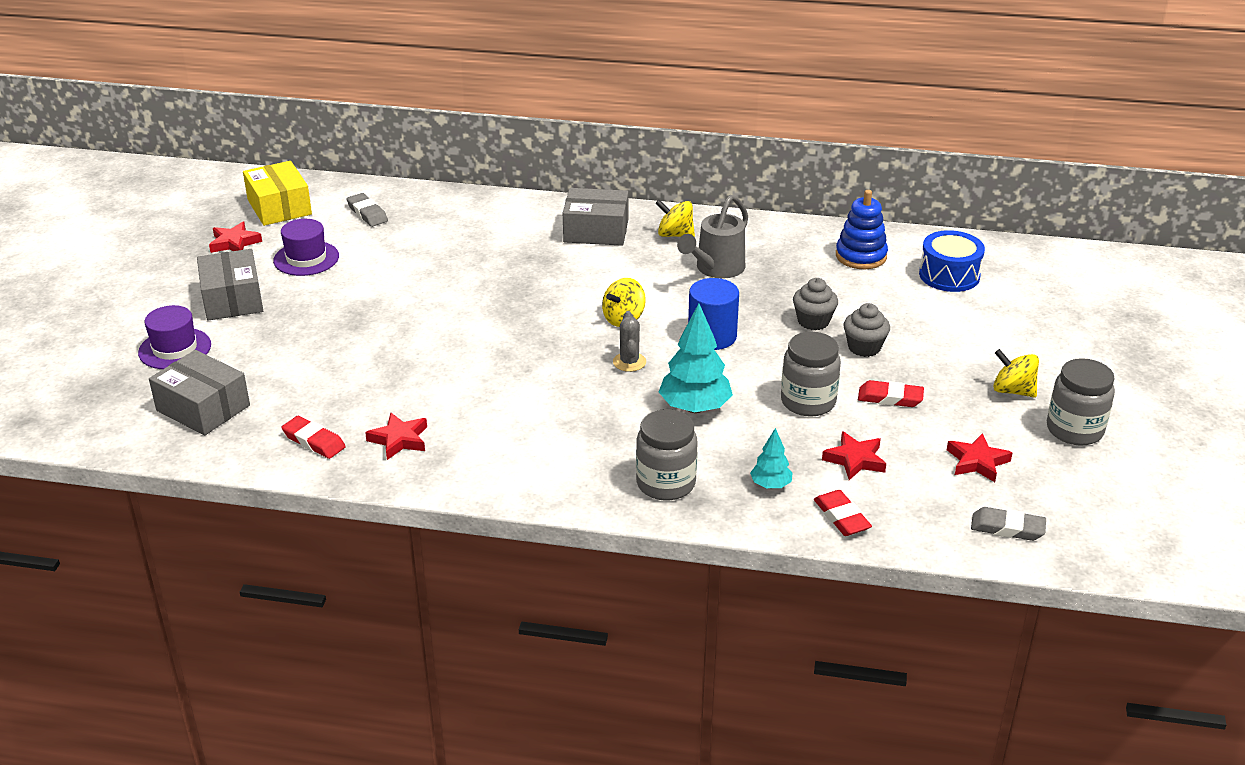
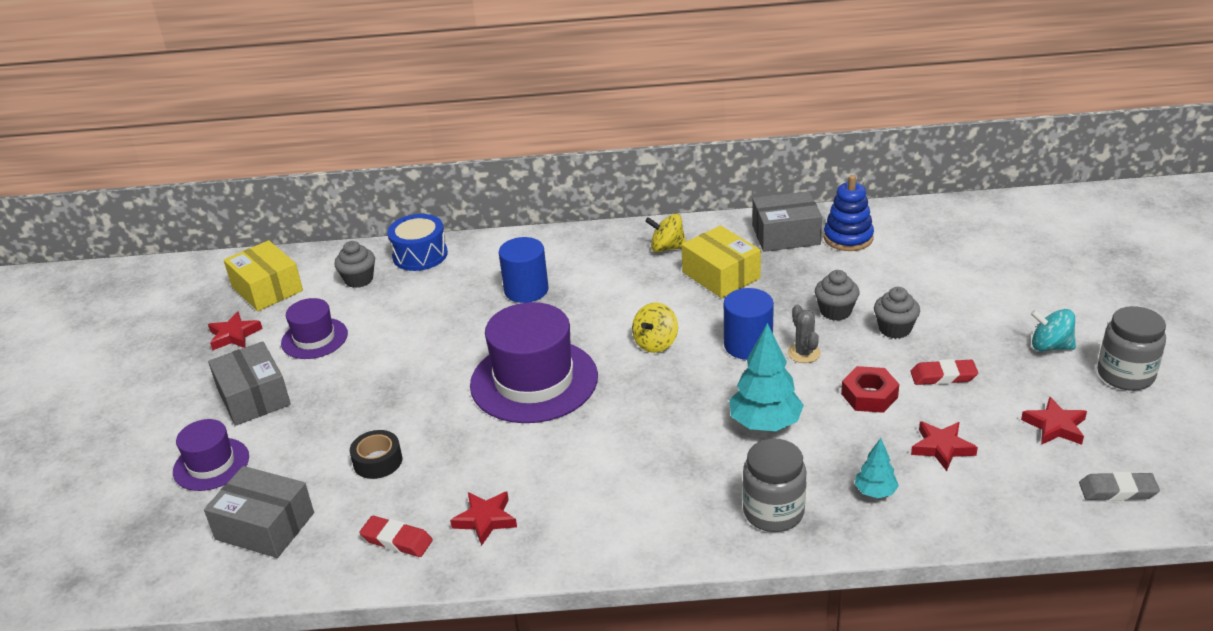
camera: 10 degrees left, 0 degrees up
(322, 373) = (378, 461): none -> black tape
(367, 213) = (359, 279): grey eraser -> grey cupcake
(493, 331) = (534, 381): none -> purple hat
(521, 250) = (526, 290): none -> blue cylinder
(596, 231) = (590, 257): grey box -> grey box (786, 235)
(629, 362) = (681, 387): grey cactus -> grey cactus (804, 353)
(716, 269) = (721, 275): grey watering can -> yellow box
(808, 402) = (869, 395): grey jar -> red nut
(841, 517) = (959, 512): red eraser -> none
(949, 275) = (936, 242): blue drum -> blue drum (420, 255)
(1013, 391) = (1050, 346): yellow spinning top -> turquoise spinning top

